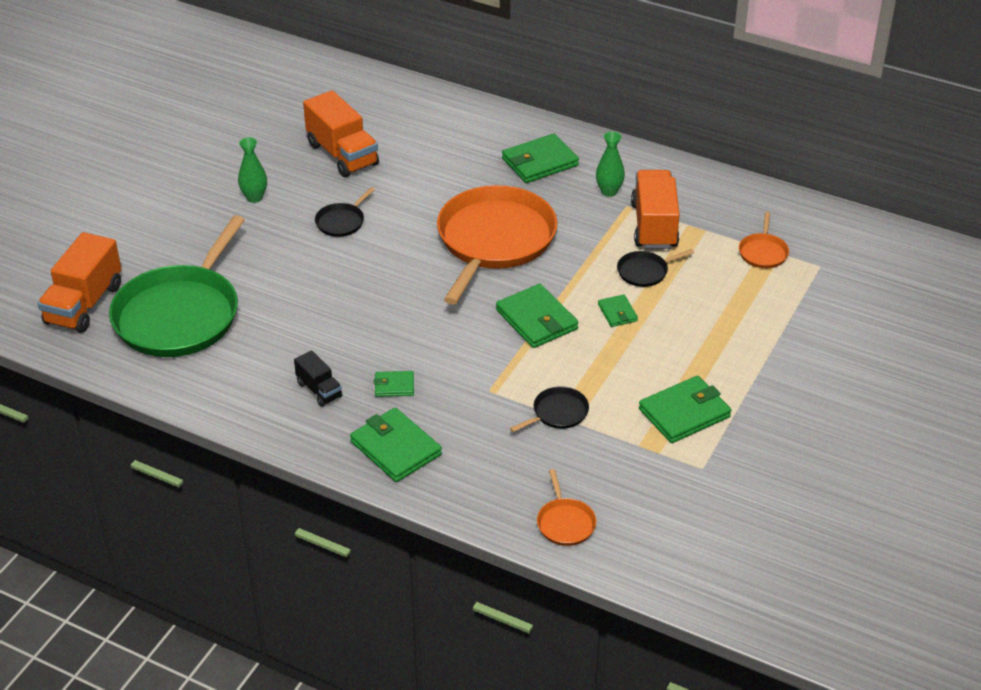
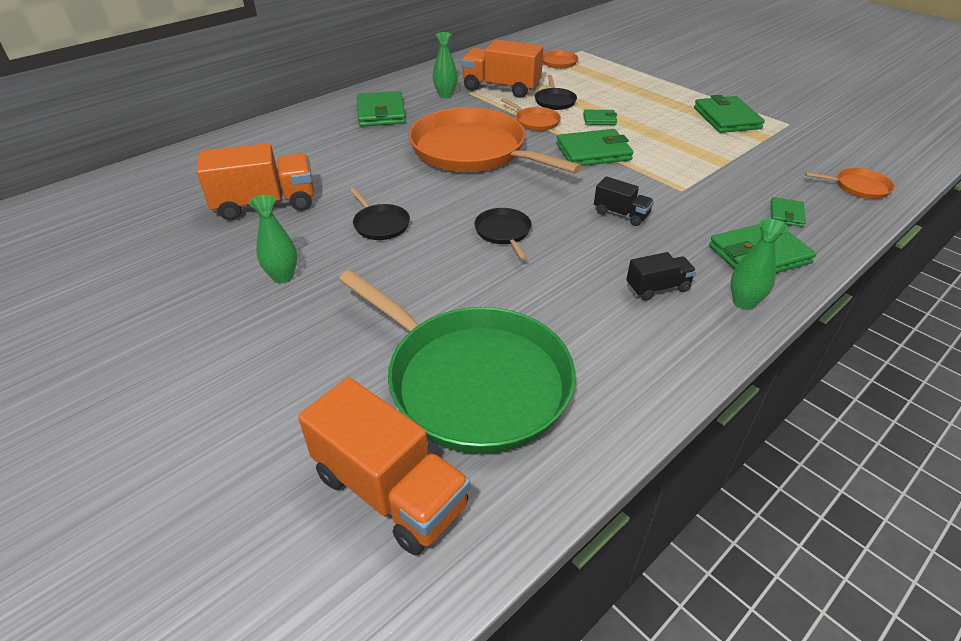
camera: 70 degrees left, 0 degrees up
(319, 441) = (744, 302): none -> green vase
(394, 386) = (663, 239): green wallet -> green wallet (786, 214)
(424, 355) = (621, 214): none -> black truck
(557, 413) = (718, 165): black pan -> black pan (503, 232)
(583, 267) = (535, 121): none -> orange pan

